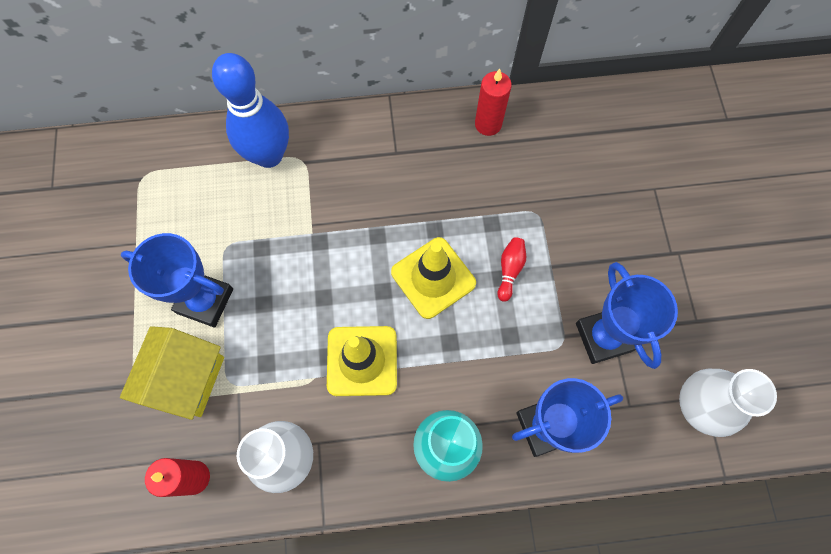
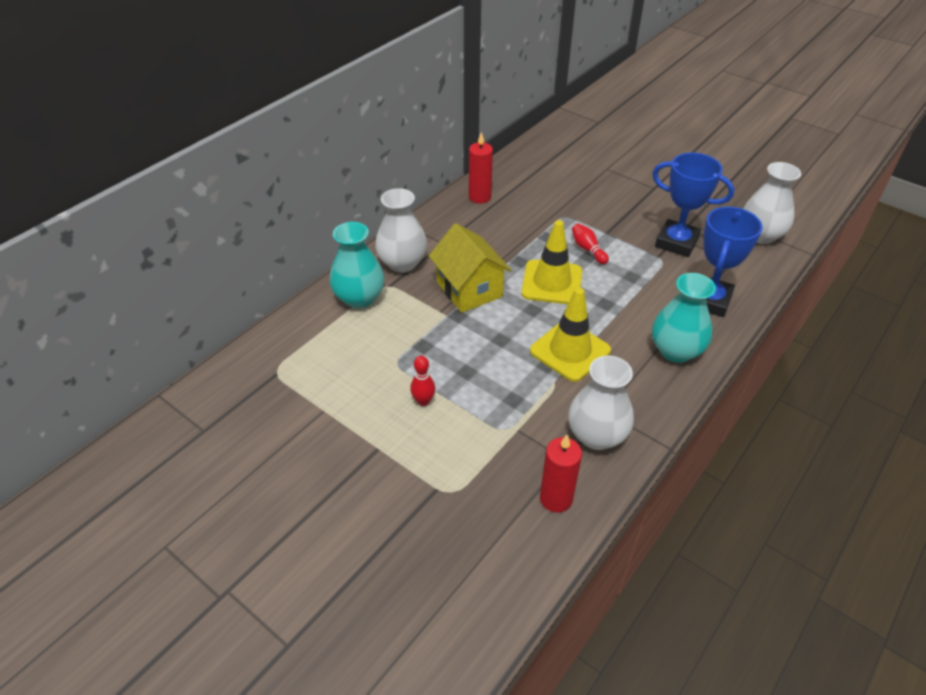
camera: 45 degrees left, 25 degrees down
(186, 379) = (471, 451): yellow house -> yellow house (469, 289)
(205, 301) = (423, 401): blue trophy -> red bowling pin
(269, 155) = (359, 298): blue bowling pin -> turquoise vase
(339, 146) = (402, 263): none -> white vase

